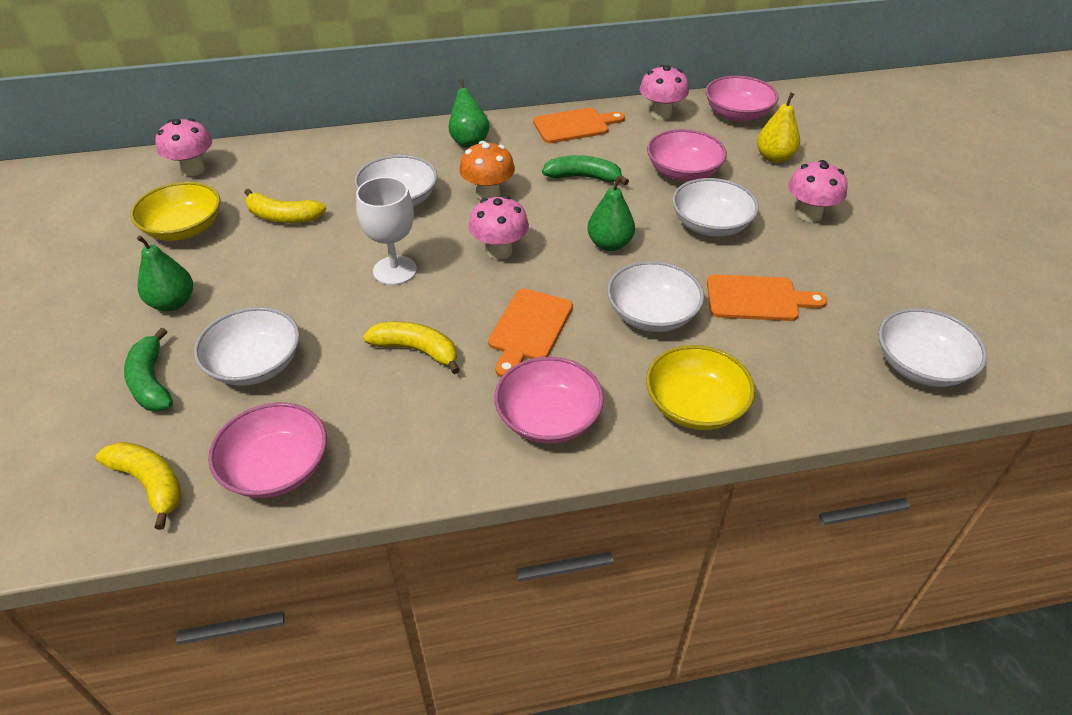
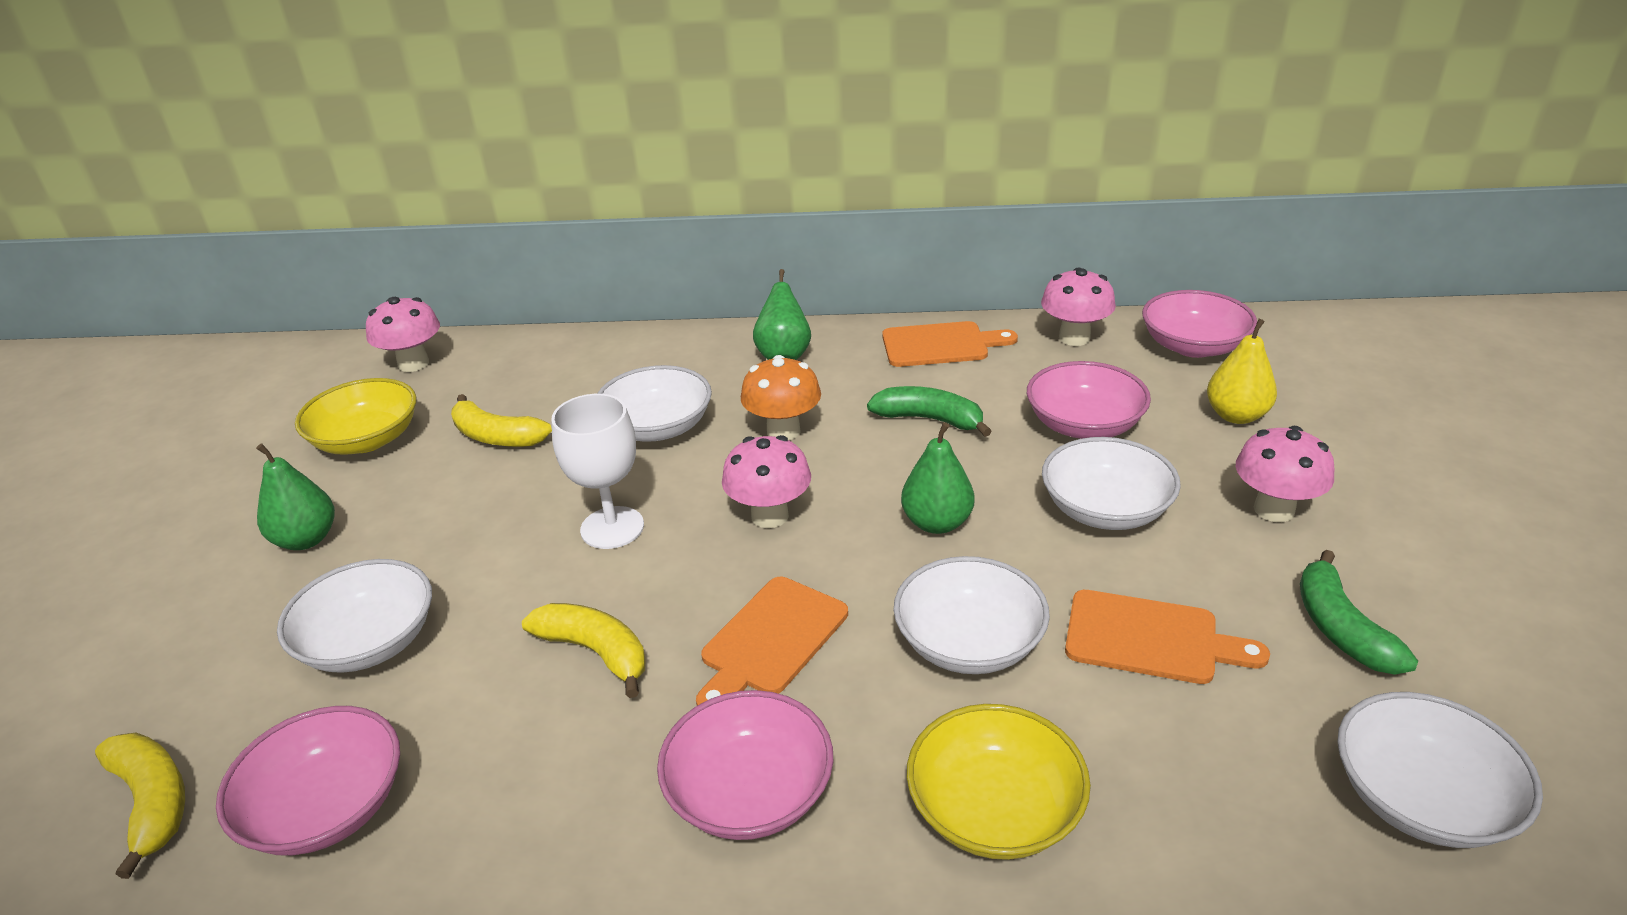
camera: 15 degrees right, 10 degrees down
(151, 382) = (227, 648): green banana -> green banana (1341, 628)

